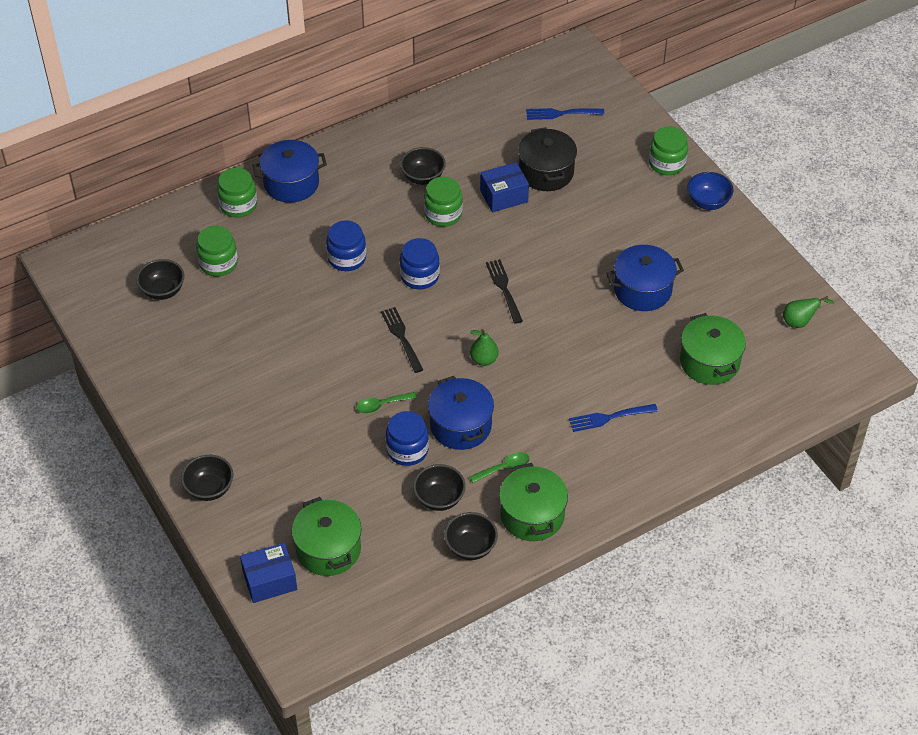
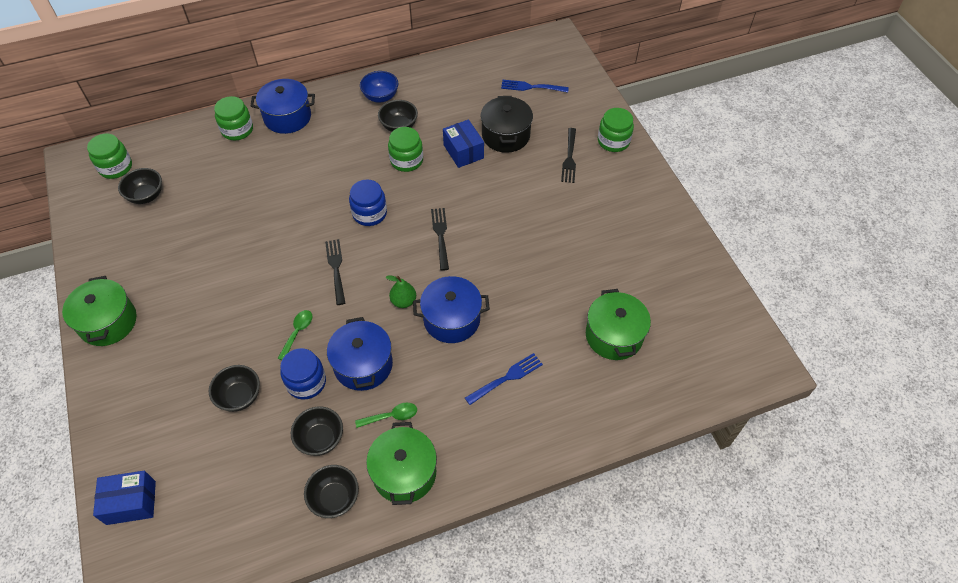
camera: 10 degrees right, 5 degrees up
(209, 489) = (113, 393): black bowl -> black bowl (239, 396)
(218, 263) = (202, 178): green jar -> green jar (116, 167)
(328, 549) = (198, 477): green pot -> green pot (108, 322)
(347, 258) = (312, 188): blue jar -> none
(382, 405) = (297, 332): green spoon -> green spoon turned 120 degrees clockwise
(504, 196) = (463, 151): blue box -> blue box turned 75 degrees clockwise
(610, 417) = (506, 378): blue fork -> blue fork turned 150 degrees clockwise
(622, 187) = (569, 157): none -> black fork
(642, 290) = (566, 255): blue pot -> blue pot (451, 319)
(708, 202) = (643, 181): blue bowl -> blue bowl (380, 97)
(799, 322) = (708, 307): green pear -> none

